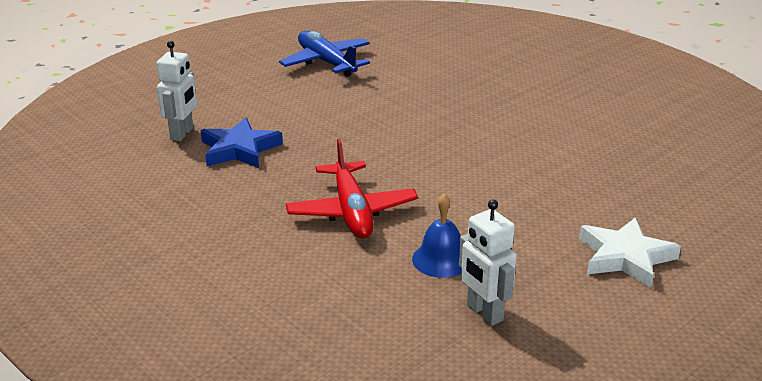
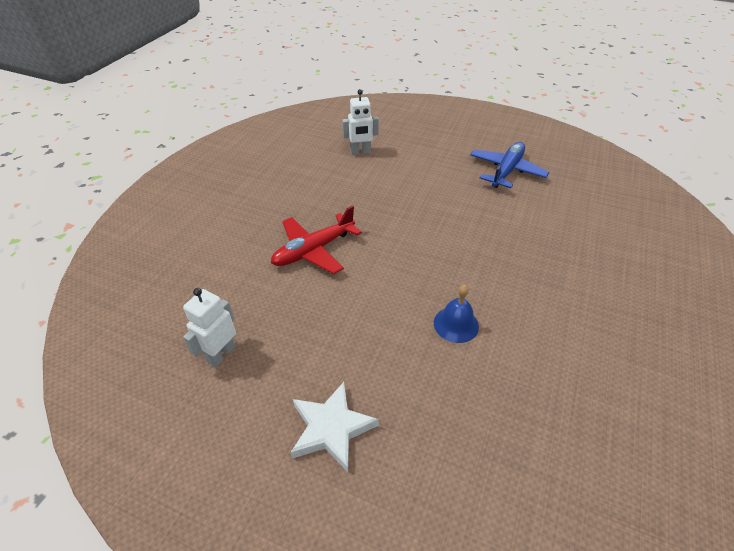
camera: 65 degrees right, 15 degrees up
(239, 149) = (358, 178): blue star -> none
(441, 259) = (276, 312): blue bell -> blue bell (456, 324)

